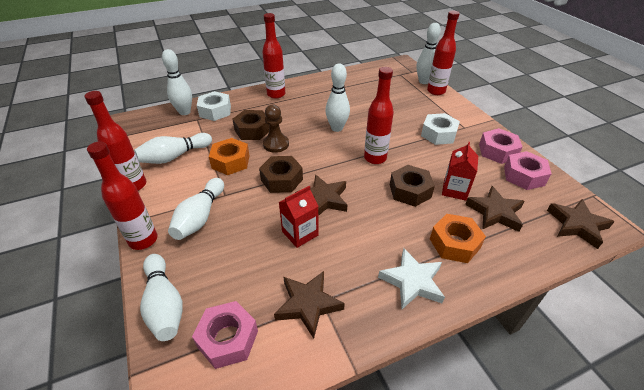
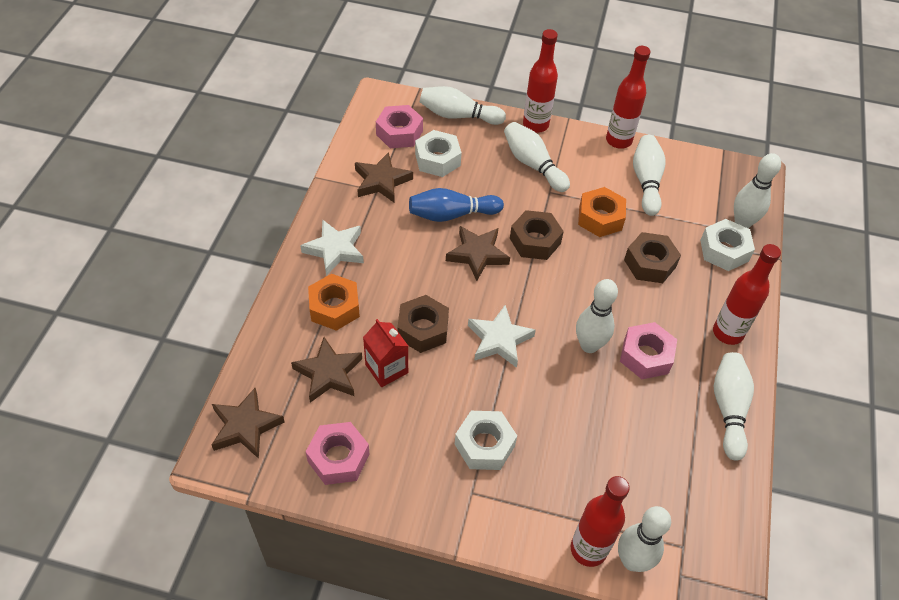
camera: 125 degrees right, 10 degrees up
(243, 281) = (437, 159): none -> white nut
(276, 144) = (602, 269): brown pawn -> none
(300, 233) = (452, 214): red carton -> blue bowling pin
(321, 82) = (728, 409): none -> white bowling pin
(375, 158) = (499, 340): red bottle -> white star
(497, 151) = (396, 478): pink nut -> pink nut (646, 356)

